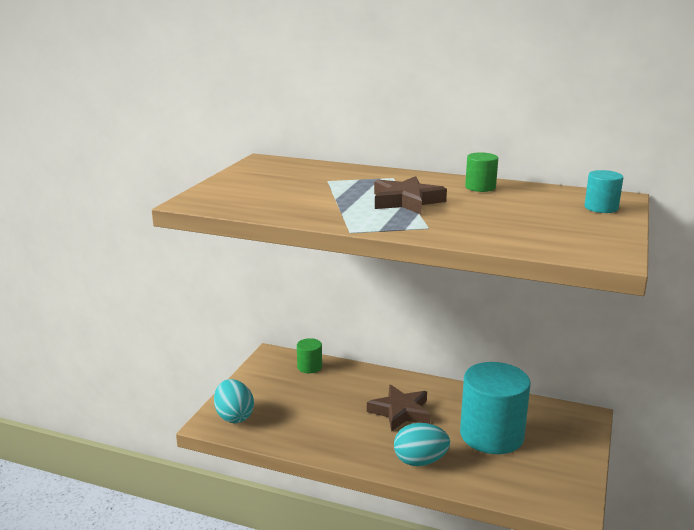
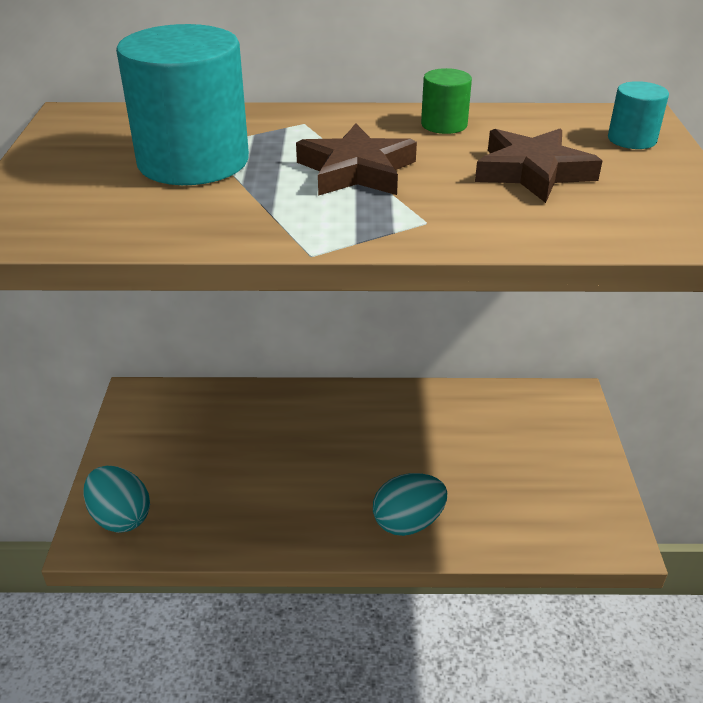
camera: 20 degrees left, 15 degrees up
(309, 367) = (197, 403): green cylinder -> none
(400, 412) = (350, 448): brown star -> brown star (532, 172)
(491, 435) = (478, 455): turquoise cylinder -> turquoise cylinder (193, 161)

